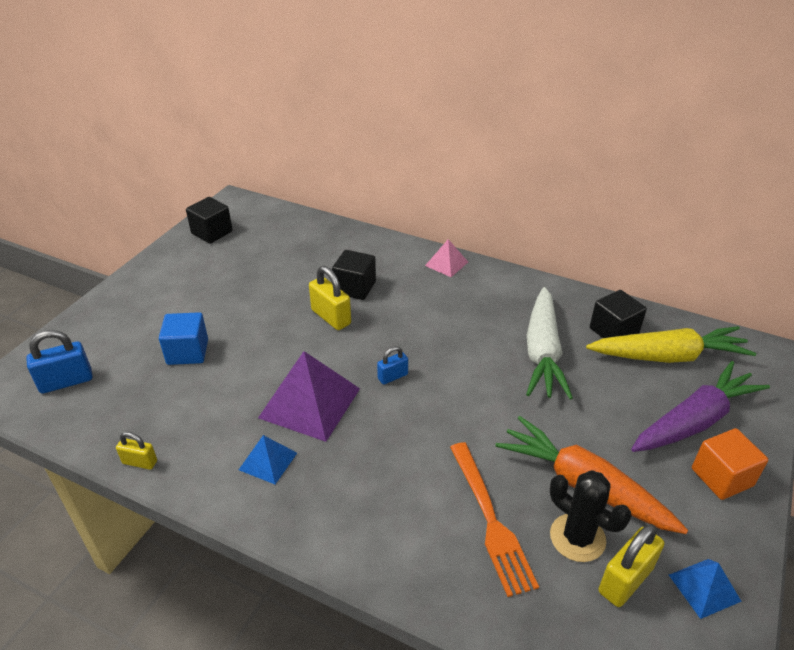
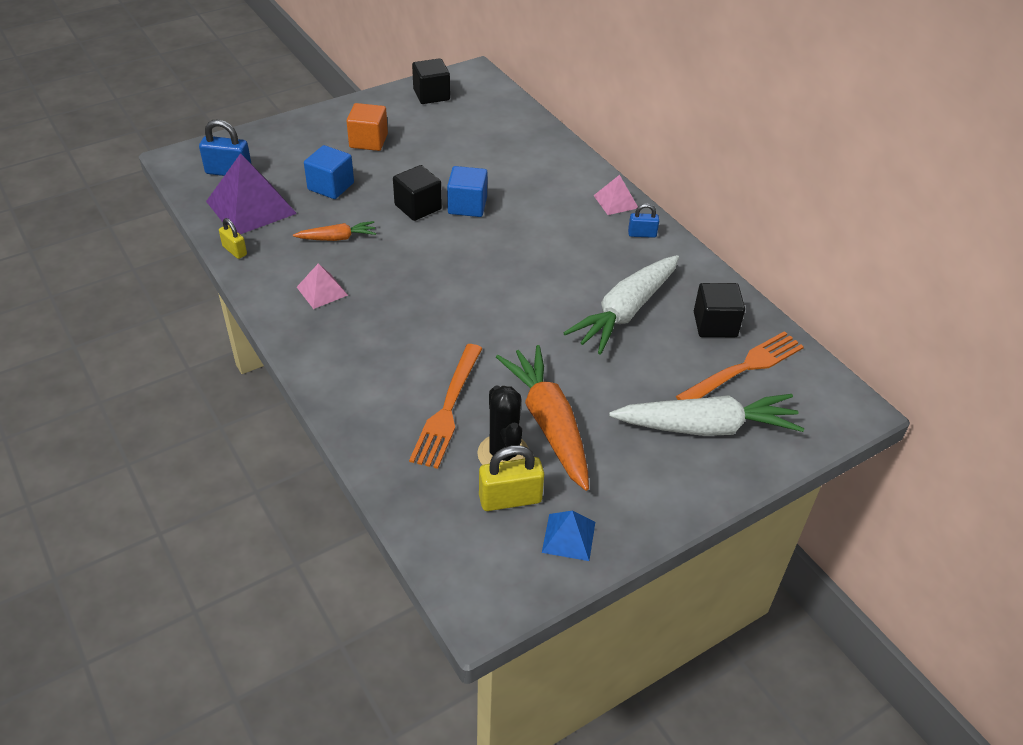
camera: 30 degrees right, 5 degrees up
(237, 400) = (337, 238): none -> orange carrot
(268, 461) = (322, 291): blue pyramid -> pink pyramid
(309, 403) = (389, 264): purple pyramid -> purple pyramid (251, 207)
(331, 317) = (467, 206): yellow padlock -> blue cube
(355, 288) = (510, 190): black cube -> black cube (418, 207)
(392, 376) = (473, 274): blue padlock -> blue padlock (642, 234)
(668, 356) = (744, 367): yellow carrot -> orange fork
(694, 421) = (706, 427): purple carrot -> white carrot
(722, 477) = (679, 477): orange cube -> orange cube (368, 141)

